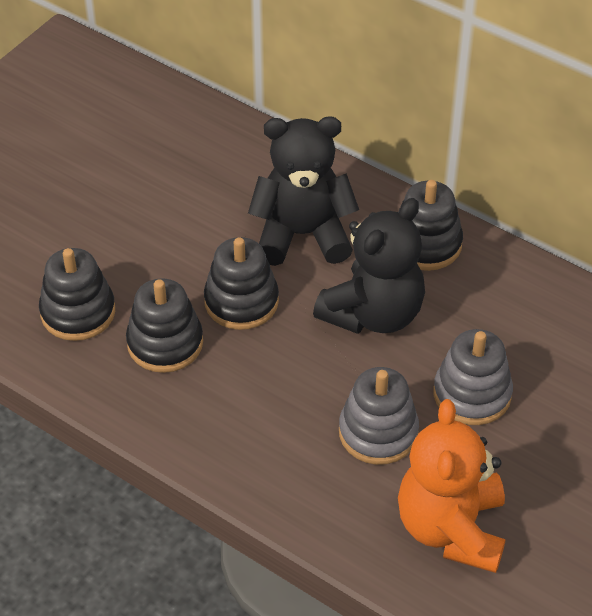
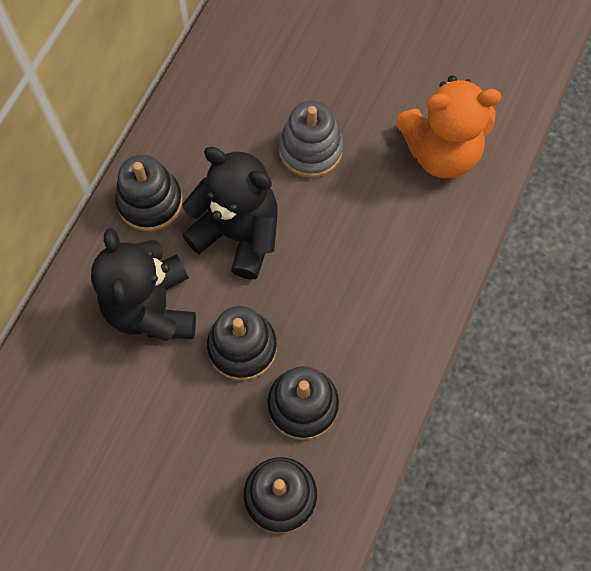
camera: 100 degrees left, 20 degrees up
(378, 432) = (363, 214): grey stacking toy -> none

